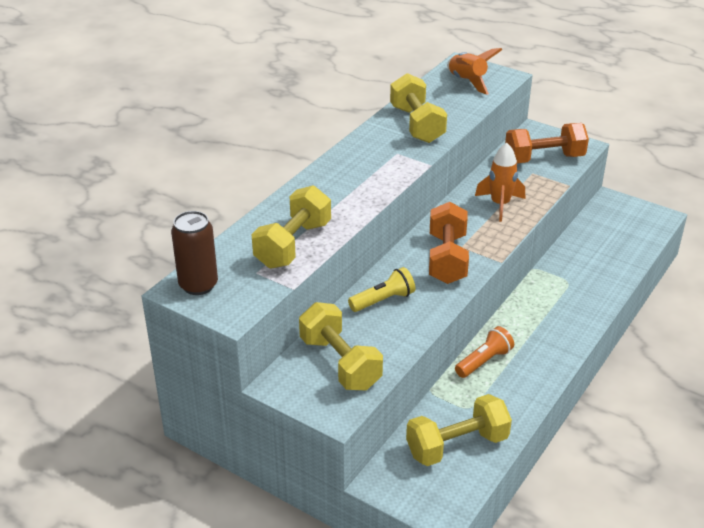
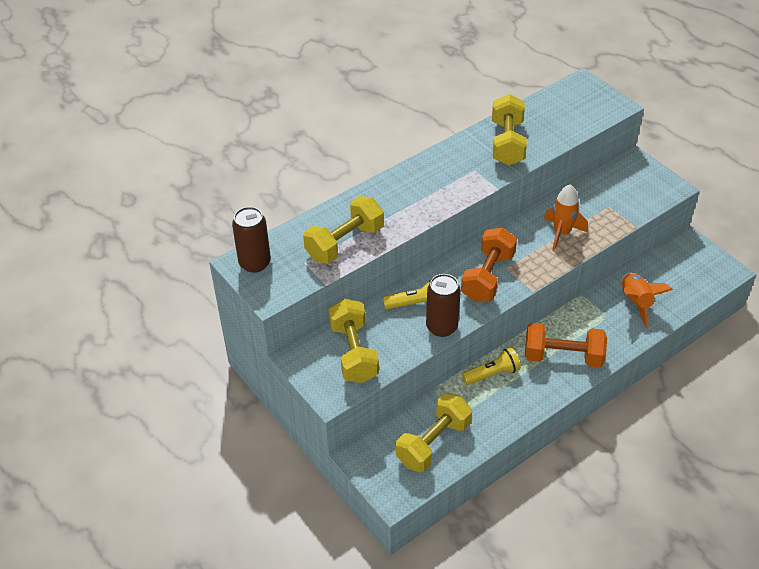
camera: 20 degrees right, 10 degrees up
(424, 316) = (441, 327): none -> brown can
(457, 445) = (433, 443): yellow dumbbell -> yellow dumbbell turned 45 degrees counterclockwise
(467, 82) = (577, 105): orange rocket -> orange rocket (635, 303)
(484, 361) = (492, 374): orange flashlight -> yellow flashlight
(544, 158) = (627, 193): orange dumbbell -> orange dumbbell (563, 356)

